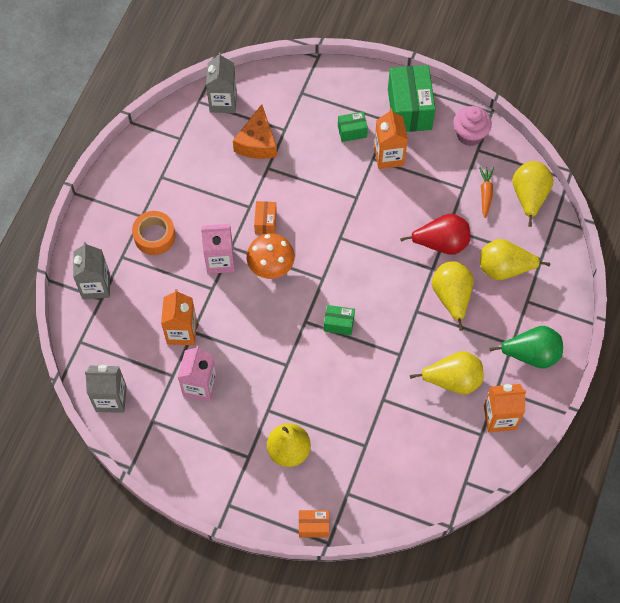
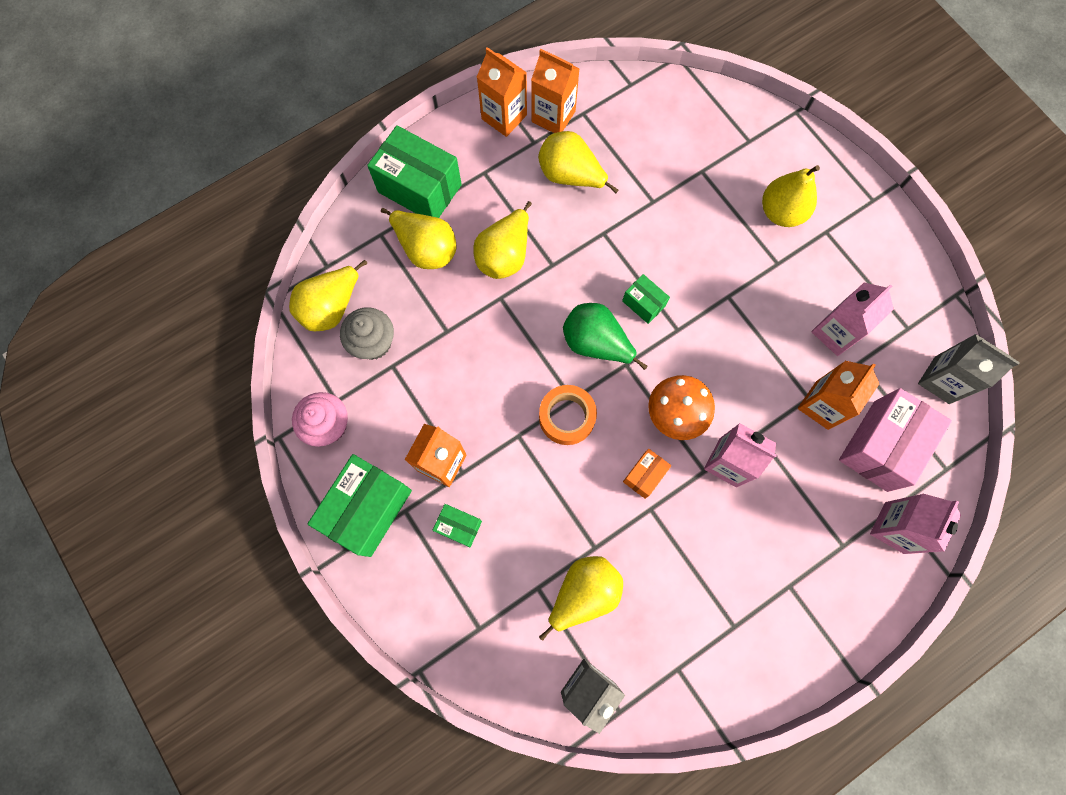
camera: 145 degrees left, 10 degrees up
(96, 286) = (894, 527): grey carton -> pink carton
(130, 330) = (880, 446): none -> pink box
(154, 236) = (788, 547): orange tape -> orange tape (567, 417)
(257, 142) = (583, 593): orange cheese -> yellow pear
(313, 526) = (801, 133): orange box -> none
(441, 243) = (468, 319): red pear -> none
(485, 193) = (373, 343): orange carrot -> grey cupcake
(531, 354) = (474, 151): green pear -> green pear (596, 343)
(533, 394) = (504, 117): none -> orange carton
(544, 305) = (419, 188): none -> green box

